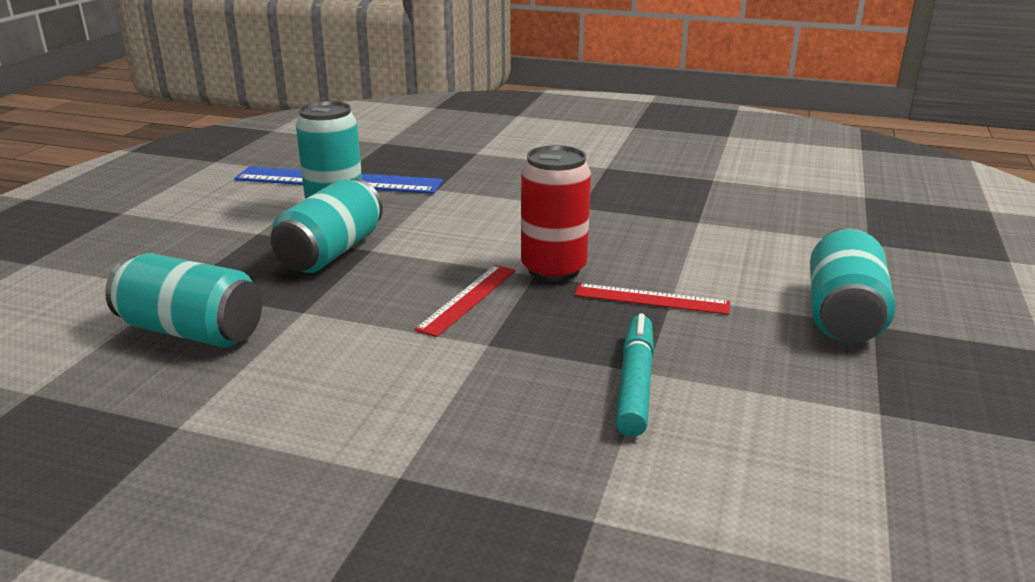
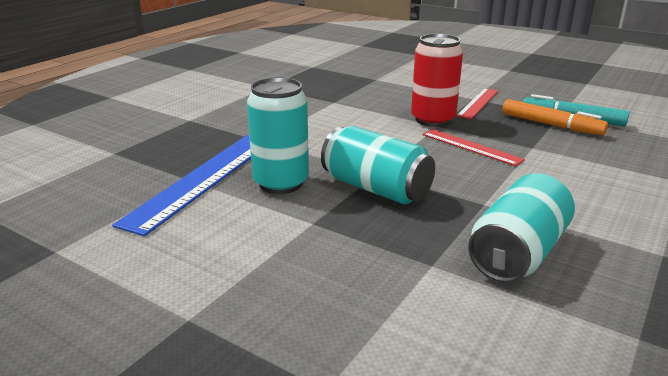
camera: 75 degrees left, 0 degrees up
(590, 361) = (551, 125): none -> orange marker
(843, 314) = (499, 72): turquoise can -> none

